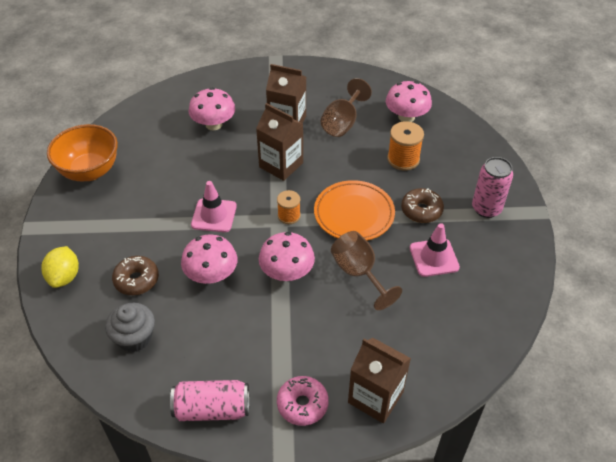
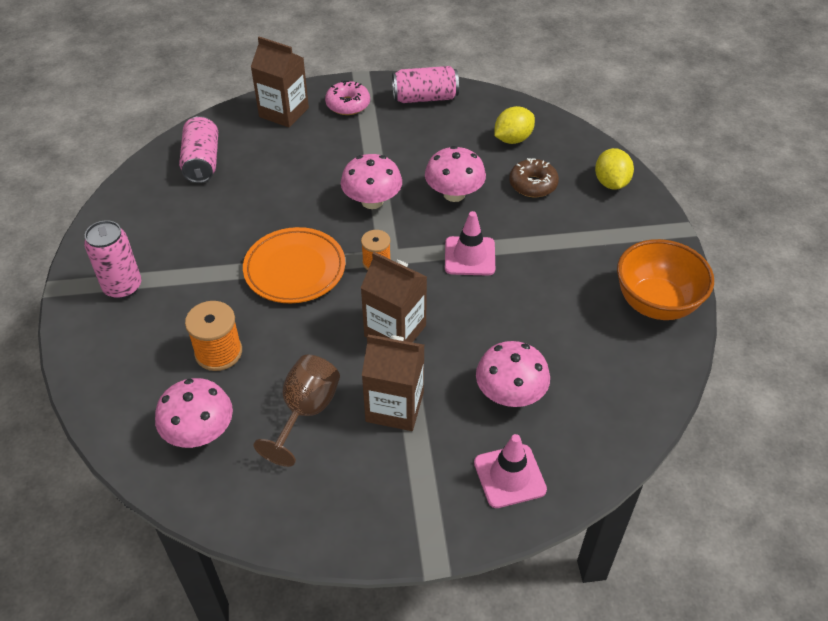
camera: 175 degrees right, 0 degrees up
(134, 337) = (513, 139): grey cupcake -> yellow lemon
(359, 273) = (292, 205): brown goblet -> none
(421, 210) = (208, 279): brown donut -> none
(434, 257) = (205, 226): pink traffic cone -> pink traffic cone (509, 476)
(452, 330) = (202, 162): none -> pink can

